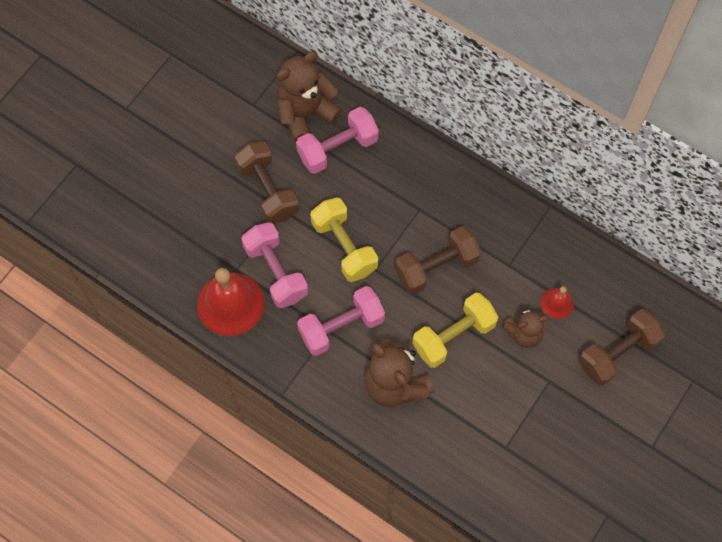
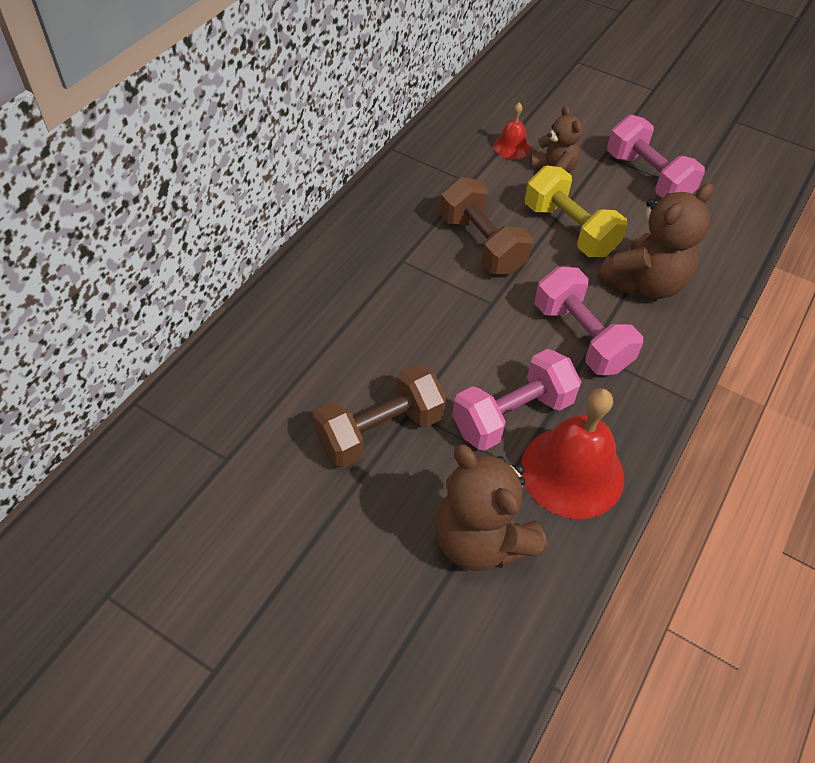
camera: 95 degrees left, 15 degrees down
(305, 113) = (249, 387): brown teddy bear -> brown teddy bear (481, 540)
(337, 148) = (310, 347): pink dumbbell -> pink dumbbell (648, 177)
(344, 247) = (464, 336): yellow dumbbell -> none
(618, 353) = (560, 106): brown dumbbell -> none

